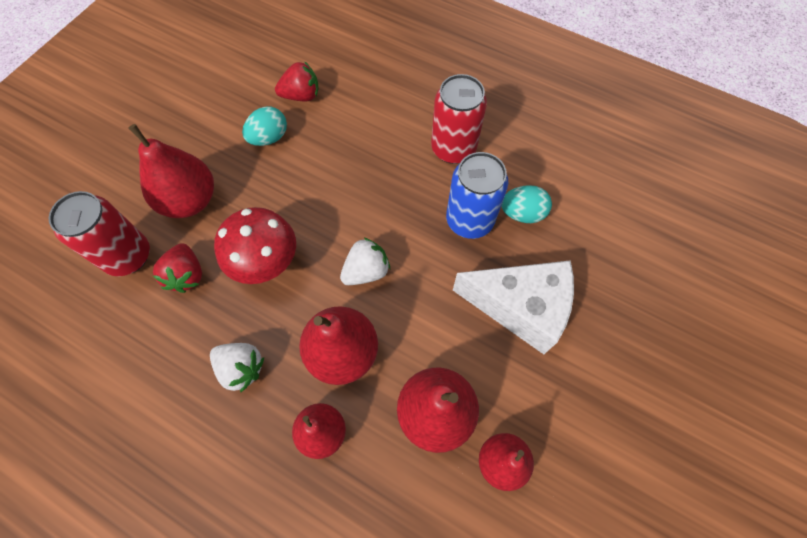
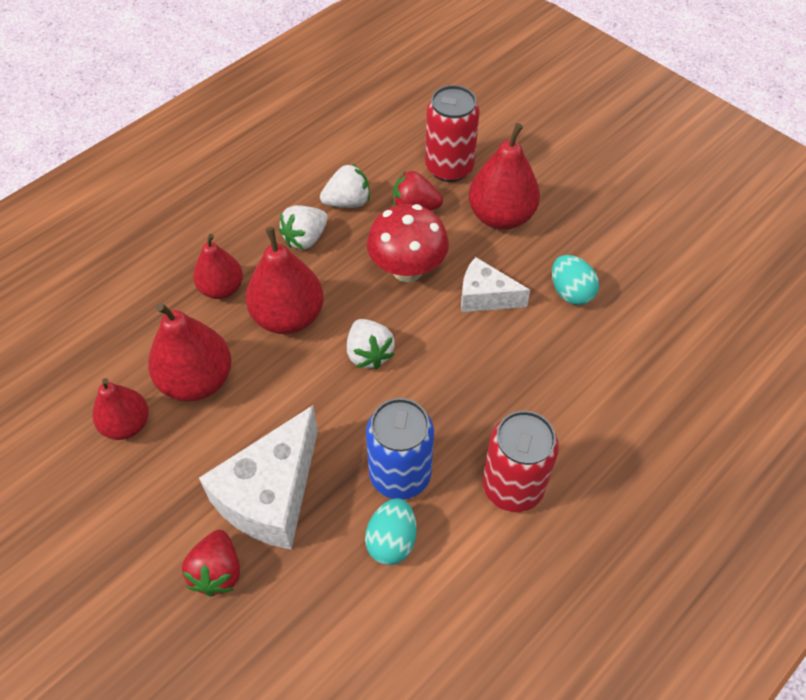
camera: 105 degrees right, 10 degrees down
(185, 341) = (347, 202): none -> white strawberry
(286, 196) = (485, 297): none -> white cheese
(301, 96) = (632, 333): red strawberry -> red strawberry (217, 572)

